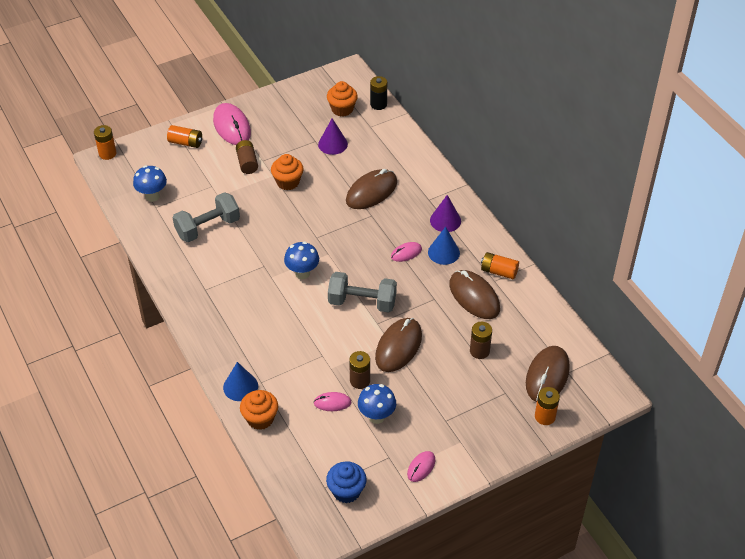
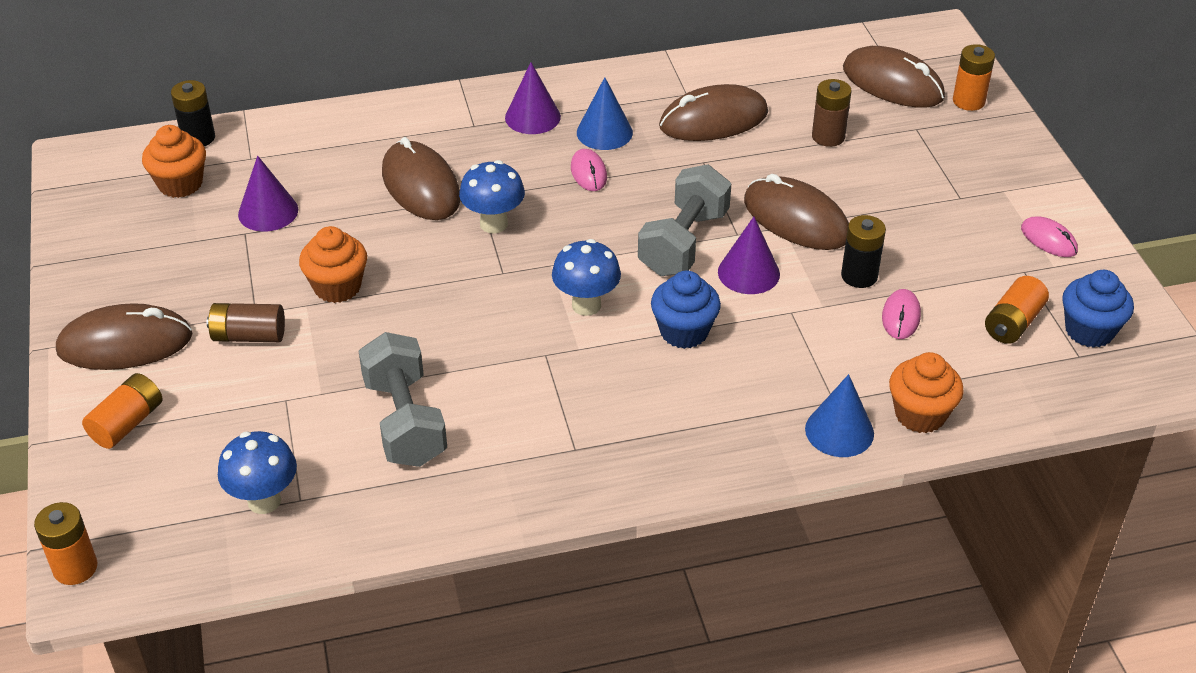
camera: 75 degrees left, 5 degrees down
(232, 126) = (125, 343): pink mouse -> brown mouse
(294, 314) = (684, 332): none -> blue cupcake
(347, 333) = (748, 273): none -> purple cone
(360, 380) = (859, 276): brown battery -> black battery
(376, 416) = (939, 270): blue mushroom -> blue mushroom (493, 224)
(499, 271) = (669, 85): orange battery -> orange battery (1013, 323)

